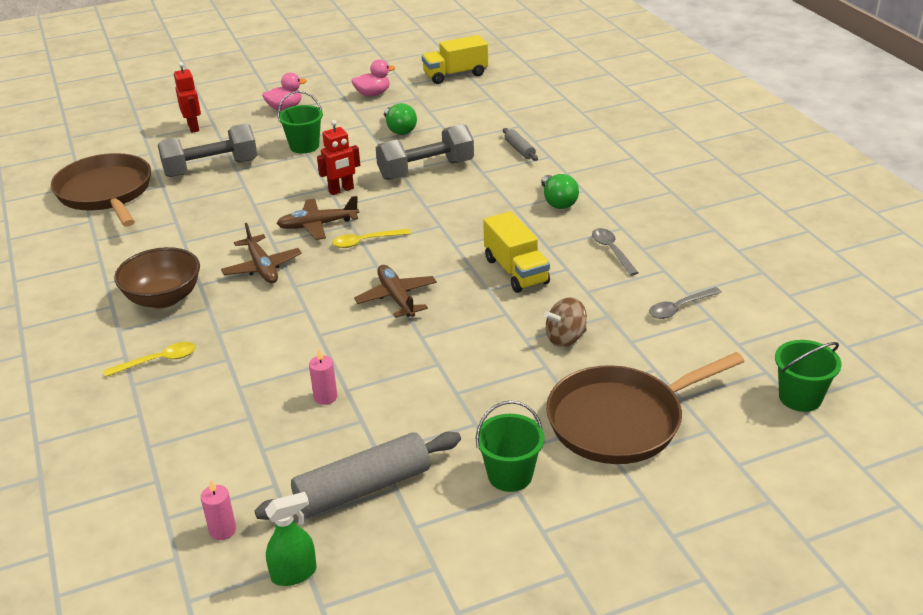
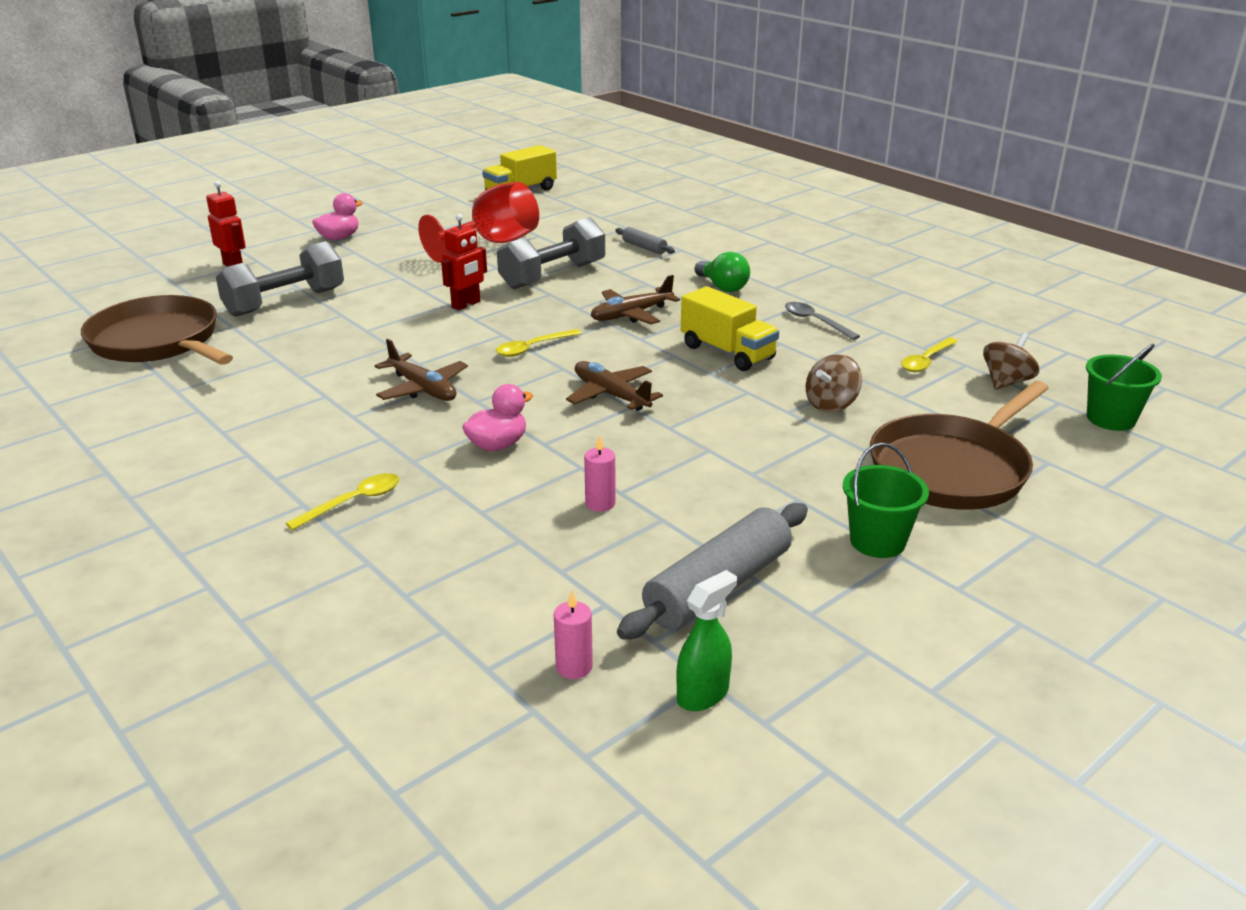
camera: 20 degrees left, 5 degrees down
(164, 298) = (314, 437): brown bowl -> none
(304, 146) = (390, 270): green bucket -> none
(317, 225) = (462, 340): brown plane -> brown plane (631, 314)
(373, 94) = (437, 216): pink duck -> pink duck (497, 445)
(399, 129) = (493, 244): green light bulb -> red goblet
(679, 308) = (926, 361): grey spoon -> yellow spoon
(734, 342) = (1006, 382): none -> brown spinning top

